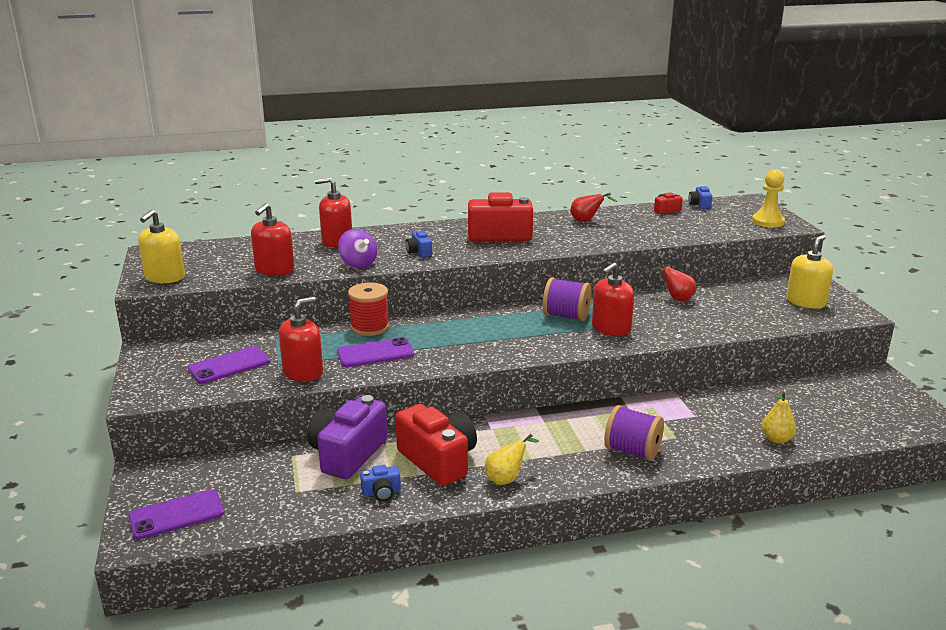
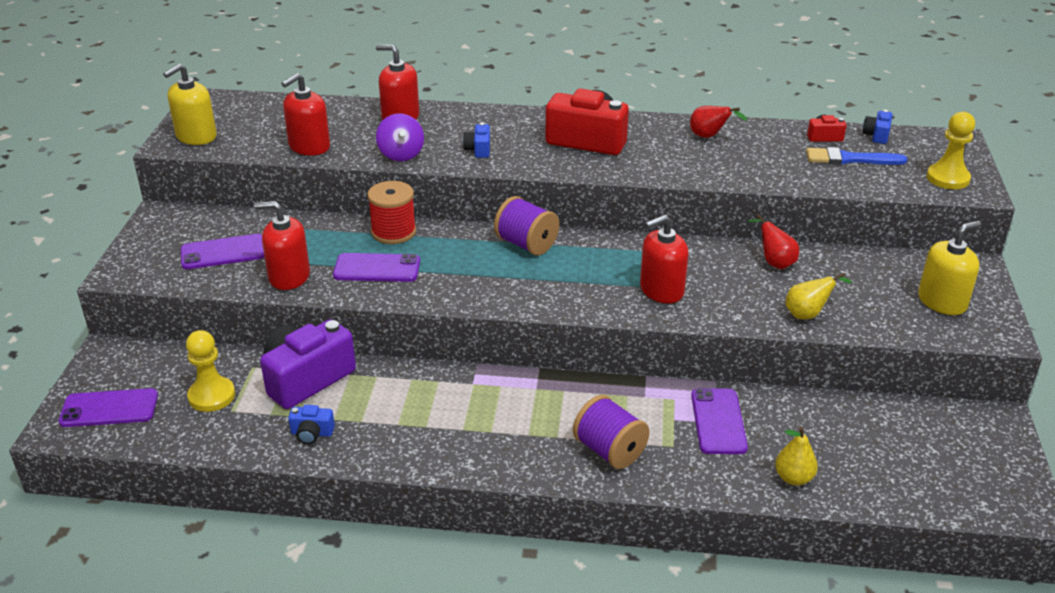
camera: 20 degrees right, 10 degrees up
(270, 484) = (211, 396): none -> yellow pawn
(303, 372) = (289, 276): red soap dispenser -> red soap dispenser turned 150 degrees counterclockwise
(438, 460) = (392, 409): red camera -> none
(506, 479) = (448, 450): yellow pear -> yellow pear (808, 314)
(566, 316) = (621, 261): purple spool -> purple spool (526, 244)
(694, 220) = (849, 159): none -> blue brush
(696, 415) = (718, 421): none -> purple phone

